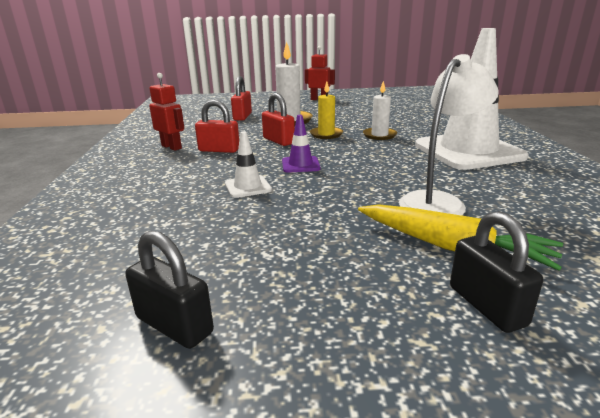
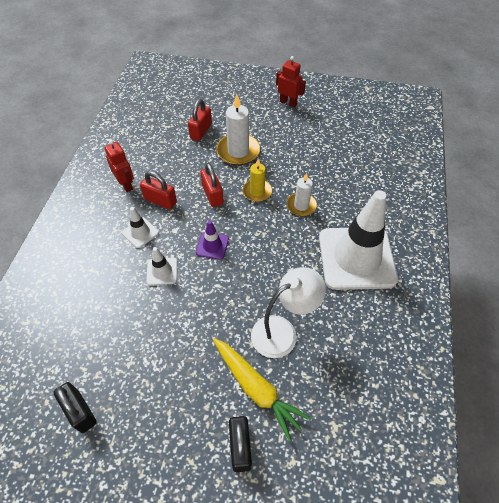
camera: 15 degrees right, 30 degrees up
(204, 169) = (140, 233): none -> white traffic cone

